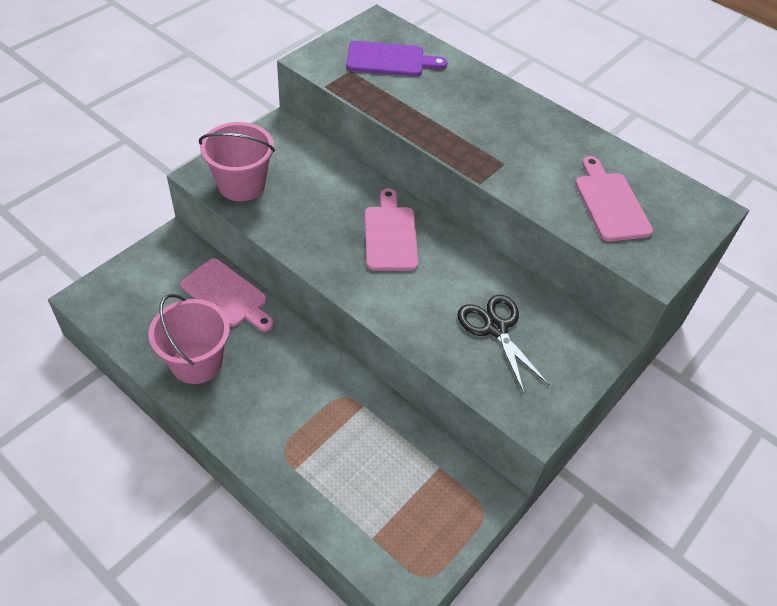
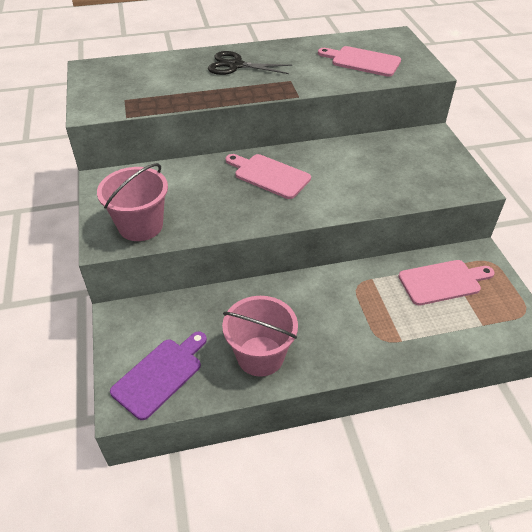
camera: 50 degrees left, 5 degrees down
(227, 295) = (208, 307): pink cutting board -> pink cutting board (442, 282)
(390, 60) = (136, 79): purple cutting board -> purple cutting board (160, 375)
(496, 328) = (389, 168): black scissors -> black scissors (235, 65)

